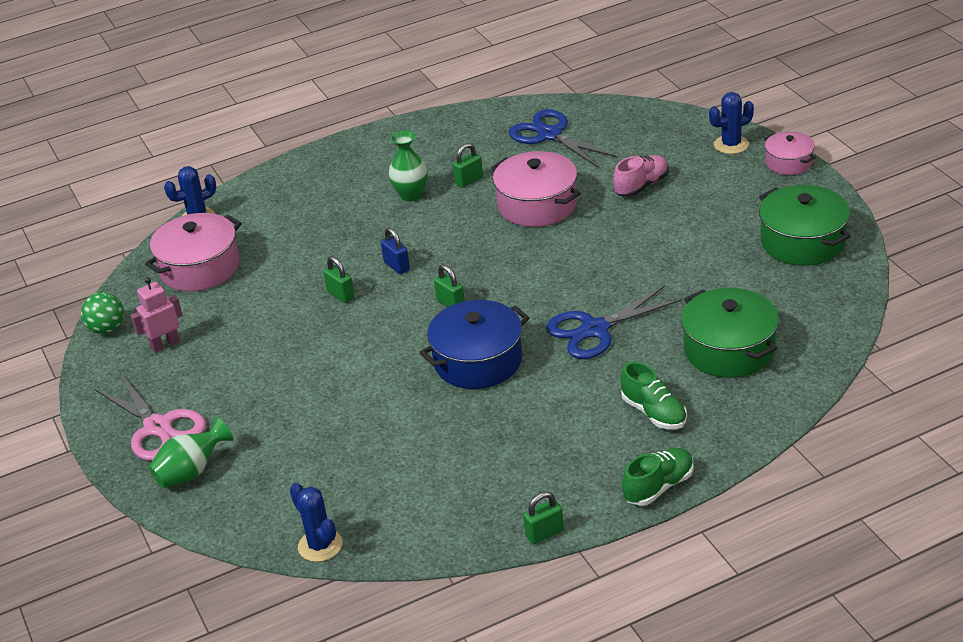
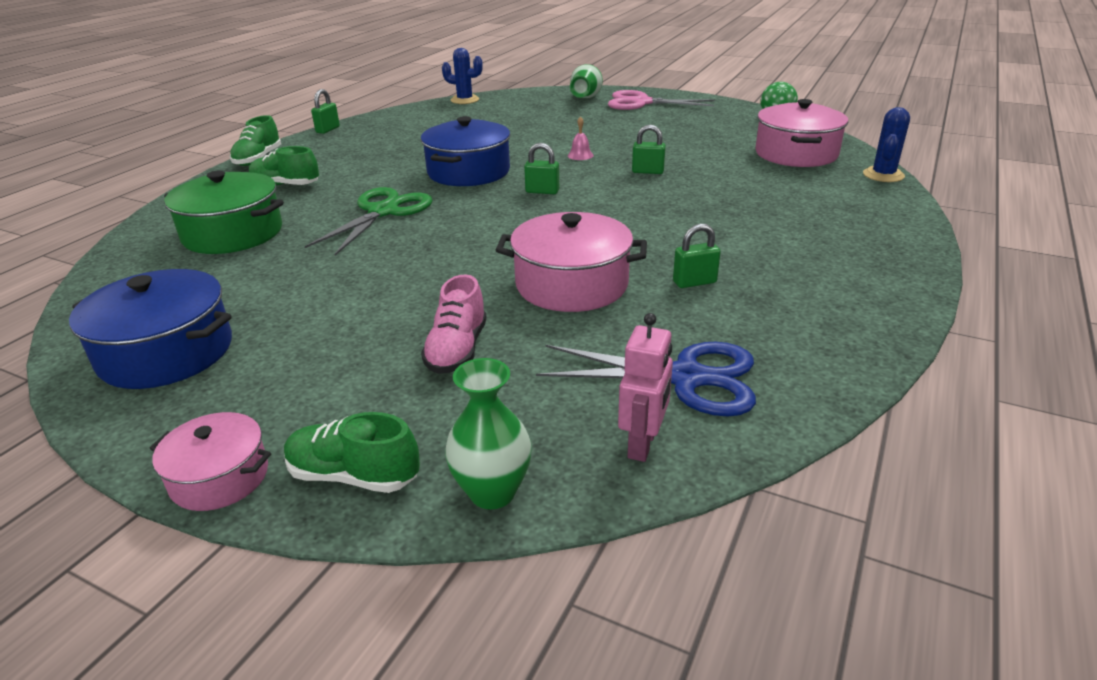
camera: 140 degrees right, 5 degrees down
(165, 345) = (719, 123): pink robot -> pink robot (643, 444)
(357, 345) = (580, 155): none -> pink bell
(397, 266) = (635, 198): blue padlock -> none
(411, 195) = (732, 249): green vase -> green vase (492, 492)
(469, 181) = (694, 282): green padlock -> green padlock turned 60 degrees clockwise
(595, 330) = (383, 212): blue scissors -> green scissors
(731, 145) = (353, 476): blue cactus -> green shoe
(803, 242) = (166, 352): green pot -> blue pot

